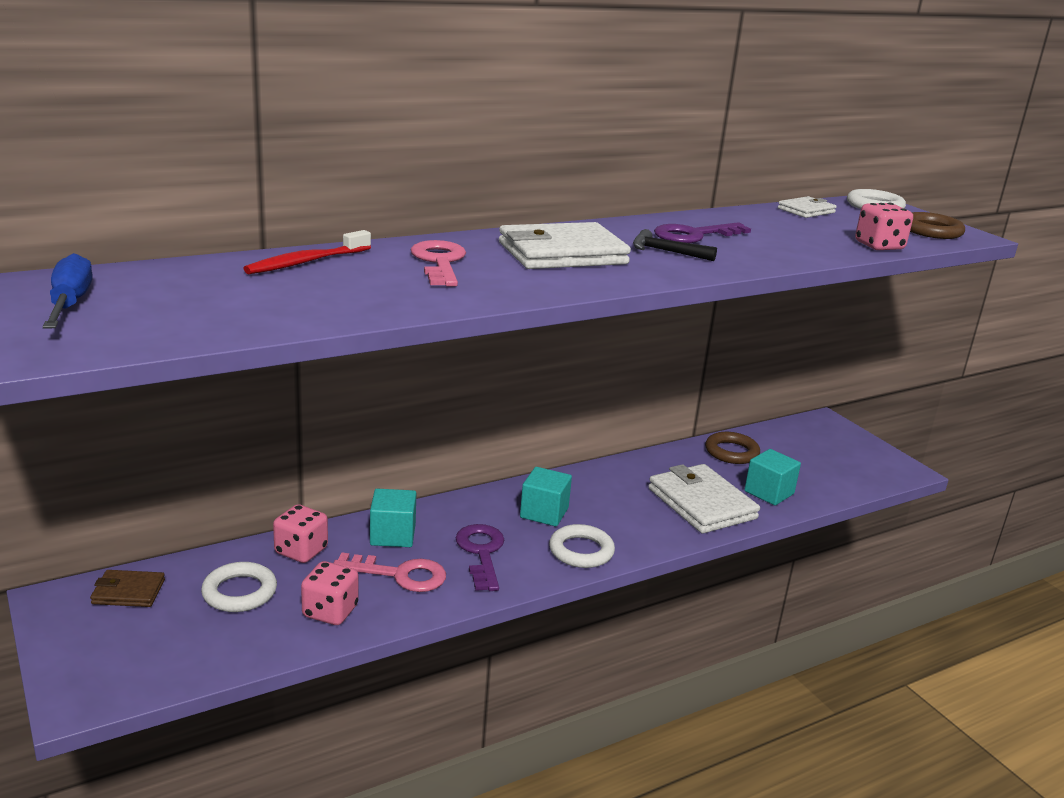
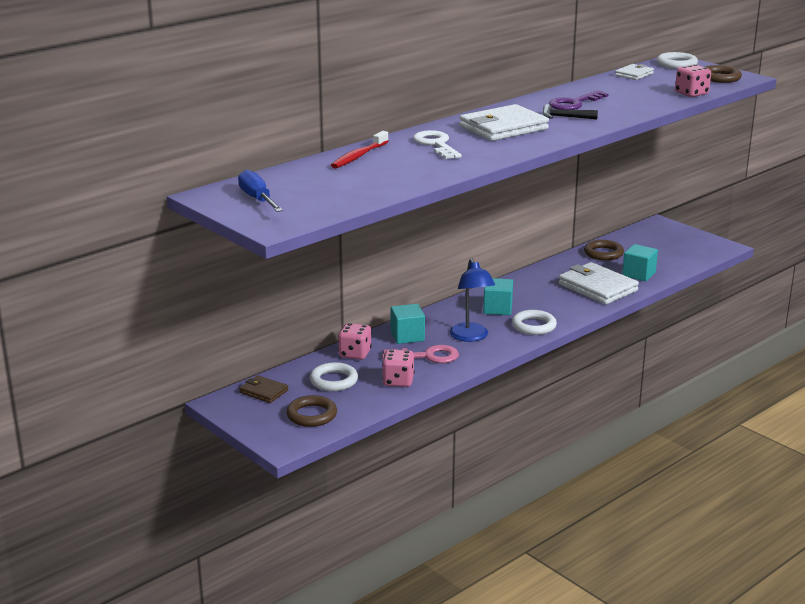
camera: 10 degrees left, 0 degrees up
(128, 592) = (264, 391): brown wallet -> brown wallet turned 45 degrees clockwise
(163, 649) = (311, 415): none -> brown ring
(439, 262) = (436, 144): pink key -> white key
(481, 553) = (471, 337): purple key -> blue lamp

